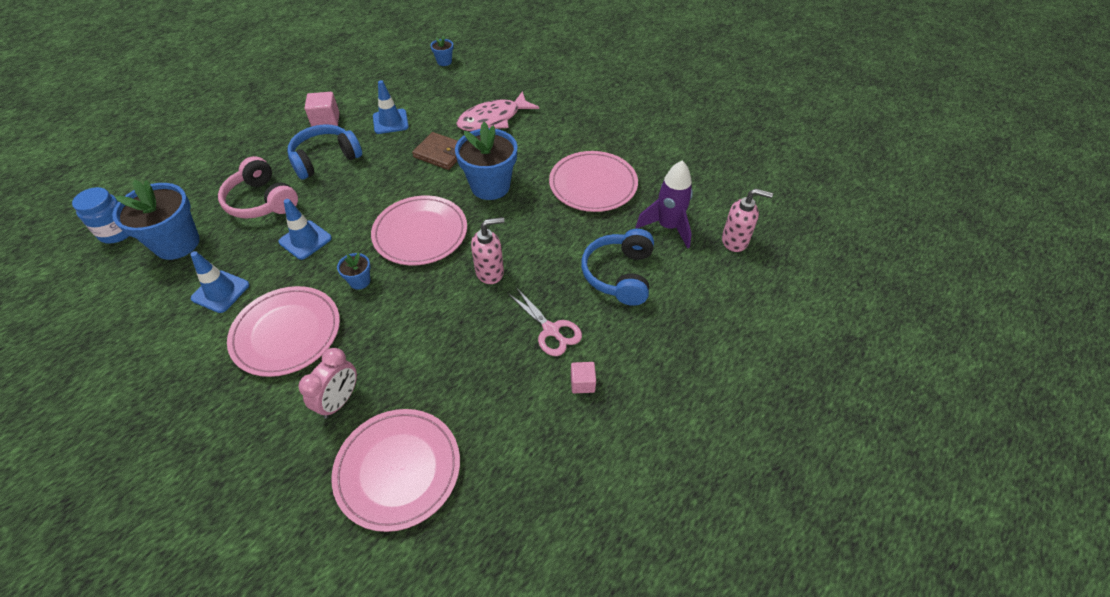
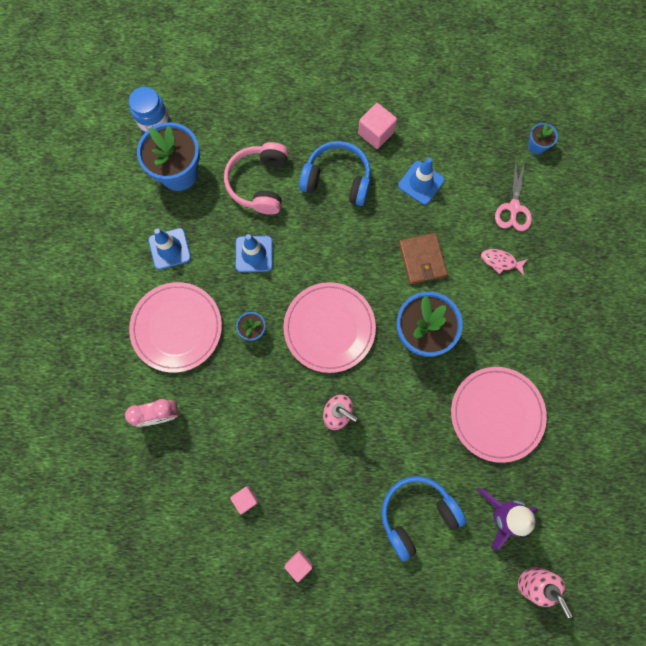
camera: 50 degrees right, 25 degrees up
(398, 469) = (147, 498): pink plate -> none
(486, 385) = (245, 499): none -> pink cube
(493, 119) = (500, 261): pink fish -> pink fish, size x0.49
(551, 330) = (324, 505): pink scissors -> pink scissors (514, 208)

